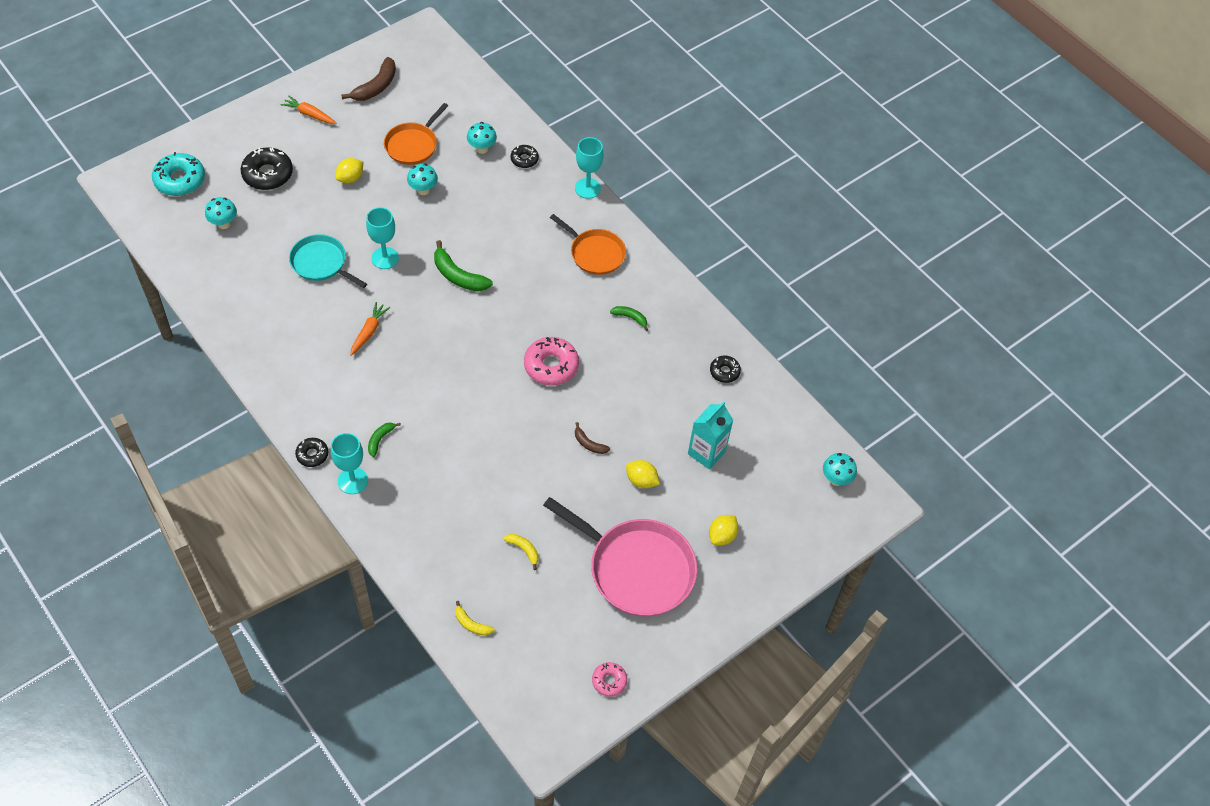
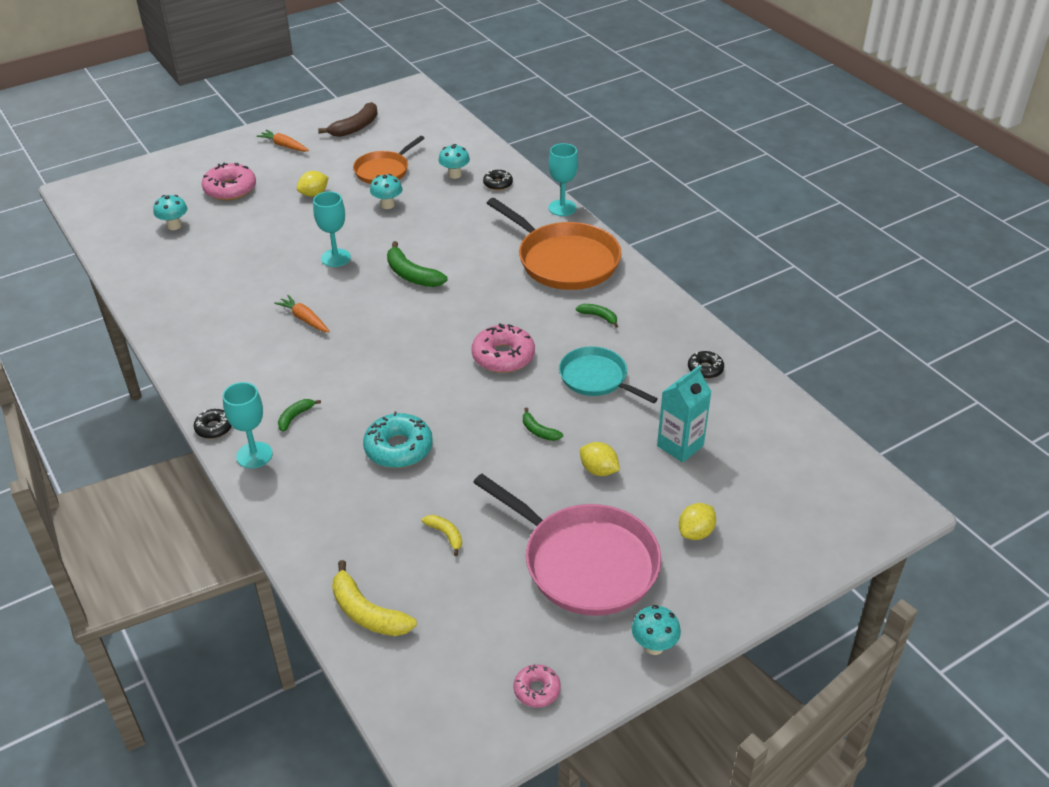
camera: 10 degrees right, 15 degrees down
(180, 180) = (140, 191): turquoise donut -> turquoise donut (398, 448)
(268, 174) = (230, 189): black donut -> pink donut
(321, 263) = (267, 260): turquoise pan -> turquoise pan (596, 378)
(369, 332) = (304, 319): orange carrot -> orange carrot turned 75 degrees counterclockwise
(471, 624) = (367, 612): yellow banana -> yellow banana, size x1.81
(589, 444) = (539, 431): brown banana -> green banana
(595, 253) = (564, 260): orange pan -> orange pan, size x1.67
(836, 479) = (841, 479): turquoise mushroom -> turquoise mushroom (654, 646)

